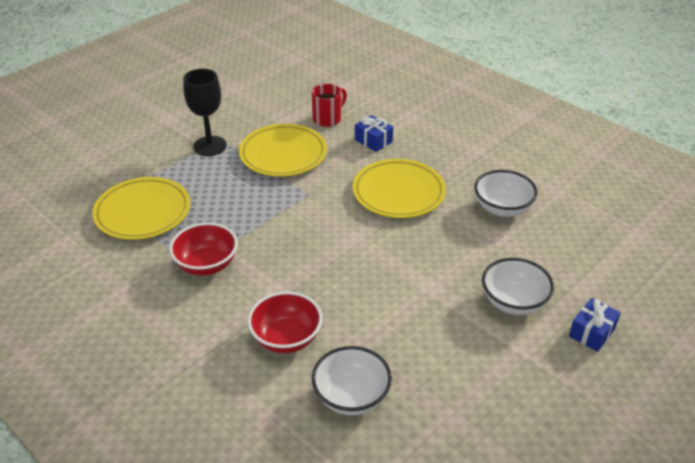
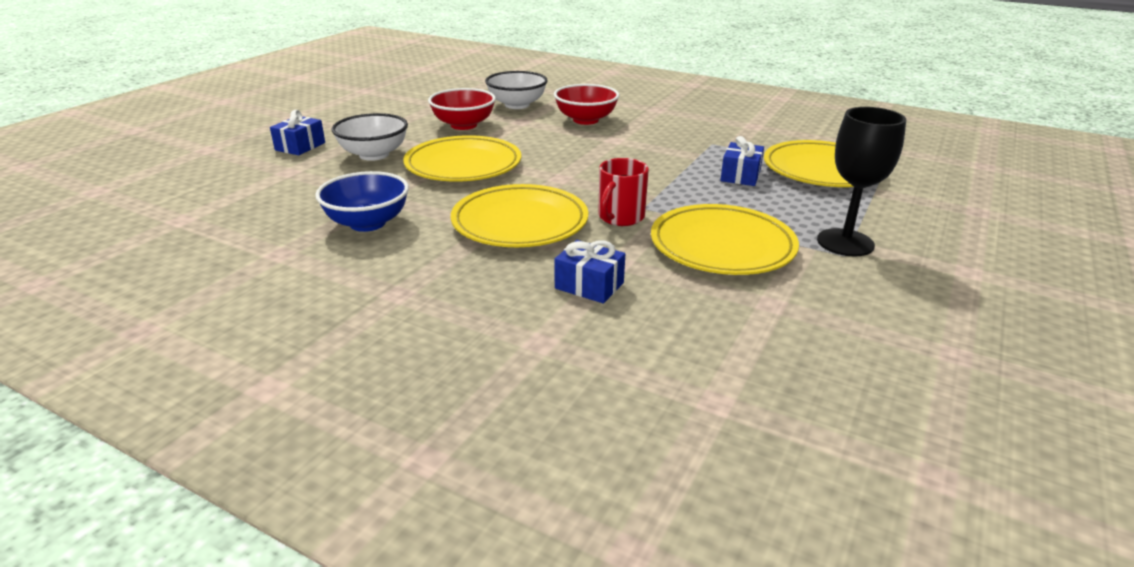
camera: 165 degrees right, 10 degrees down
(206, 265) = (700, 146): red bowl -> red bowl (463, 125)
(211, 216) = (740, 176): none -> blue gift
(328, 119) = (698, 313): red mug -> red mug (620, 217)
(430, 269) = (463, 165): none -> yellow plate
(502, 208) = (367, 223): white bowl -> blue bowl

